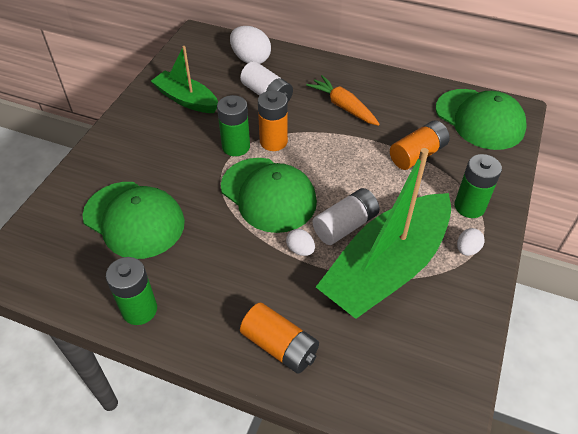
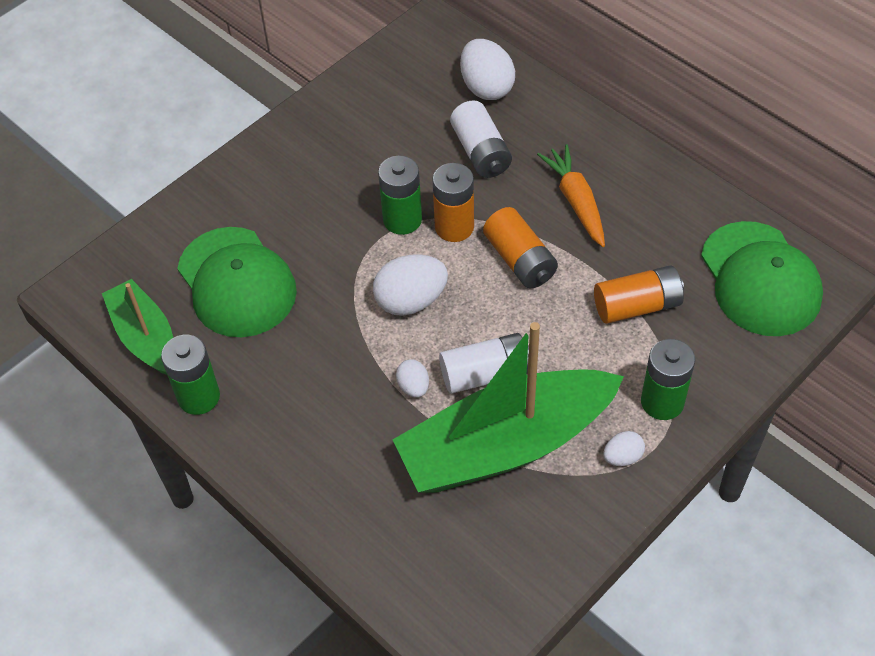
camera: 25 degrees right, 5 degrees up
(186, 99) = (370, 129): green boat -> green boat (145, 337)
(268, 194) = (411, 301): green cap -> white egg
(280, 346) = (332, 493): orange battery -> orange battery (520, 260)

